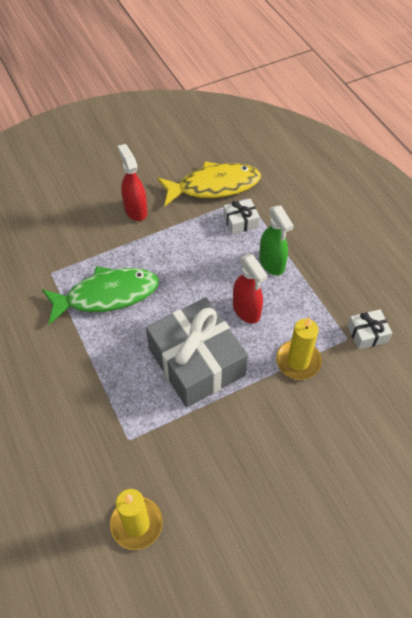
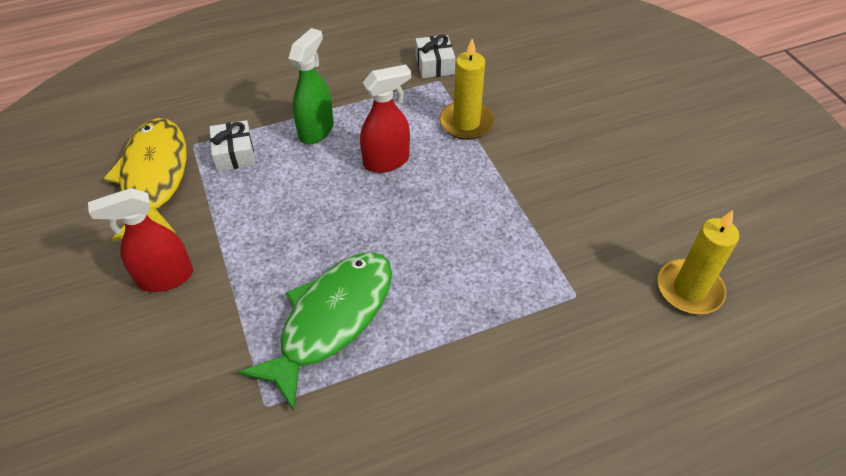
camera: 85 degrees left, 5 degrees down
(107, 295) = (331, 320): green fish -> green fish turned 45 degrees clockwise
(196, 362) = (460, 216): grey gift -> none
(272, 263) = (316, 130): green spray bottle -> green spray bottle turned 45 degrees counterclockwise

